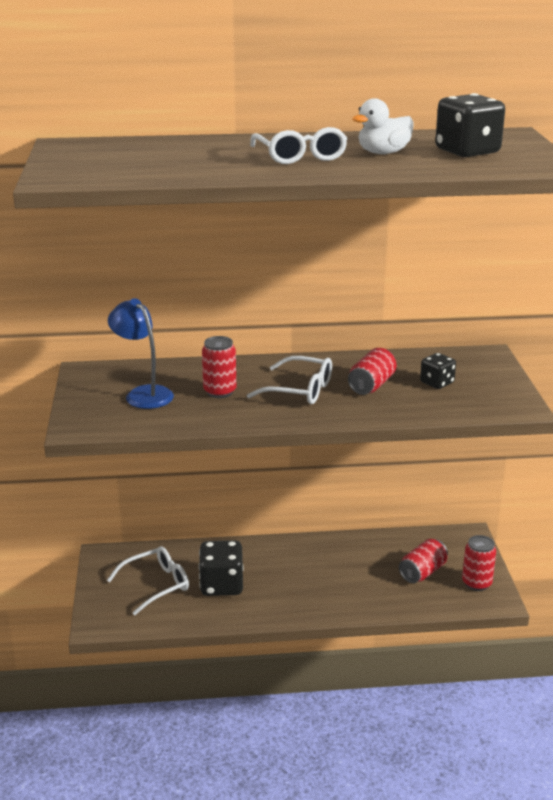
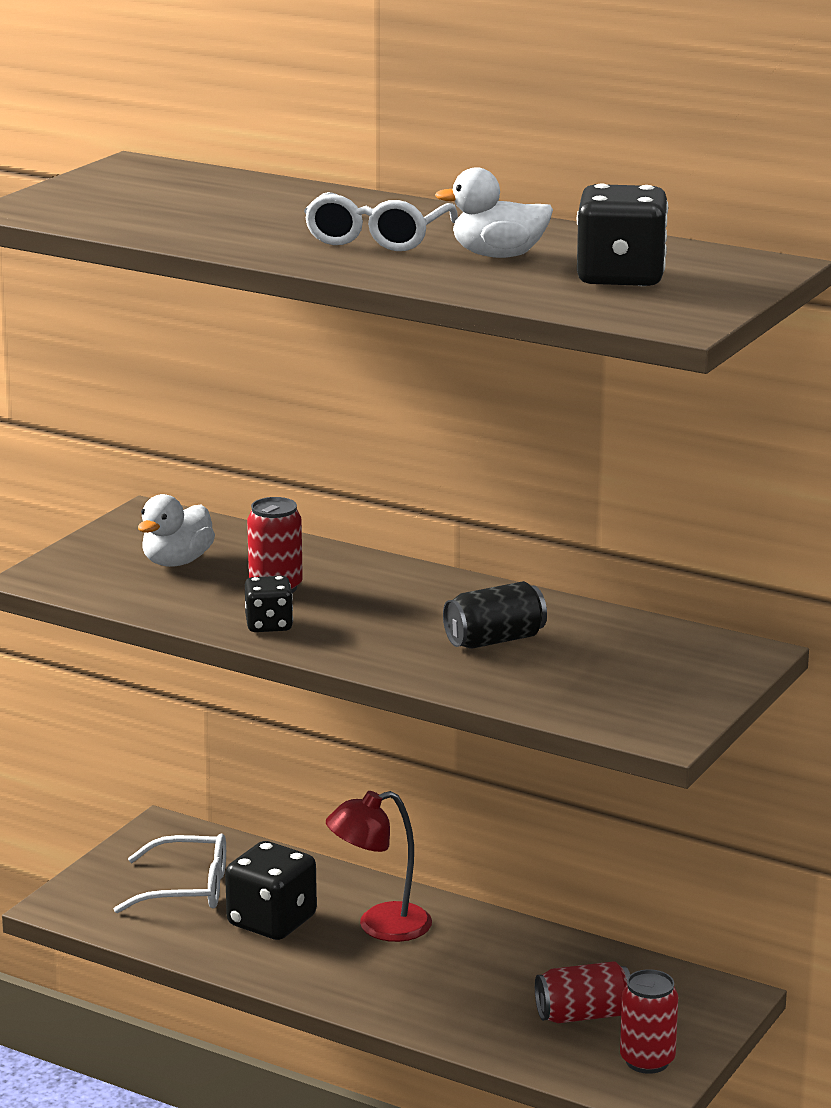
camera: 35 degrees right, 5 degrees down
(143, 394) = (177, 562): blue lamp -> white duck
(277, 565) = (380, 926): none -> red lamp
(299, 390) = (383, 617): white glasses -> none
(371, 385) = (495, 640): red can -> black can
(437, 383) = (595, 665): black dice -> black dice (269, 625)

